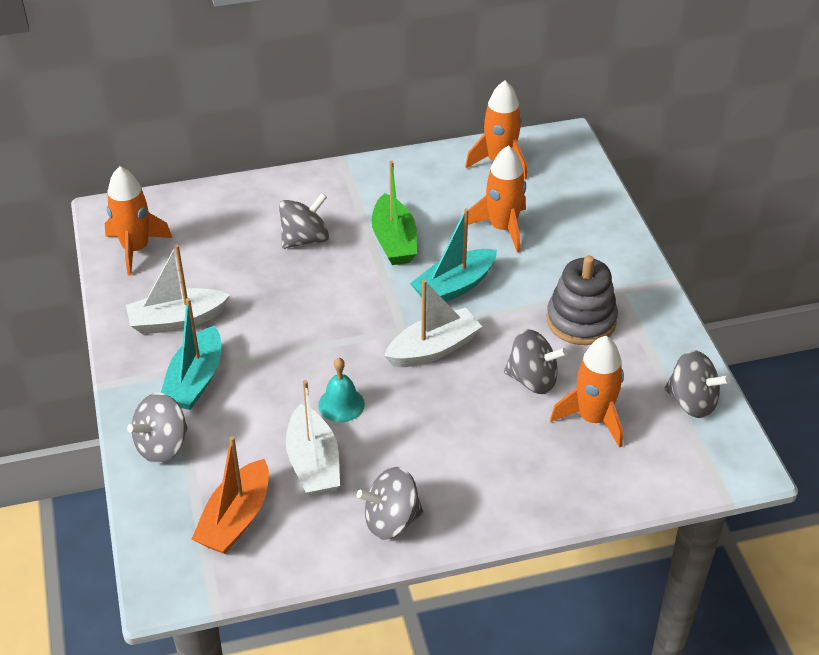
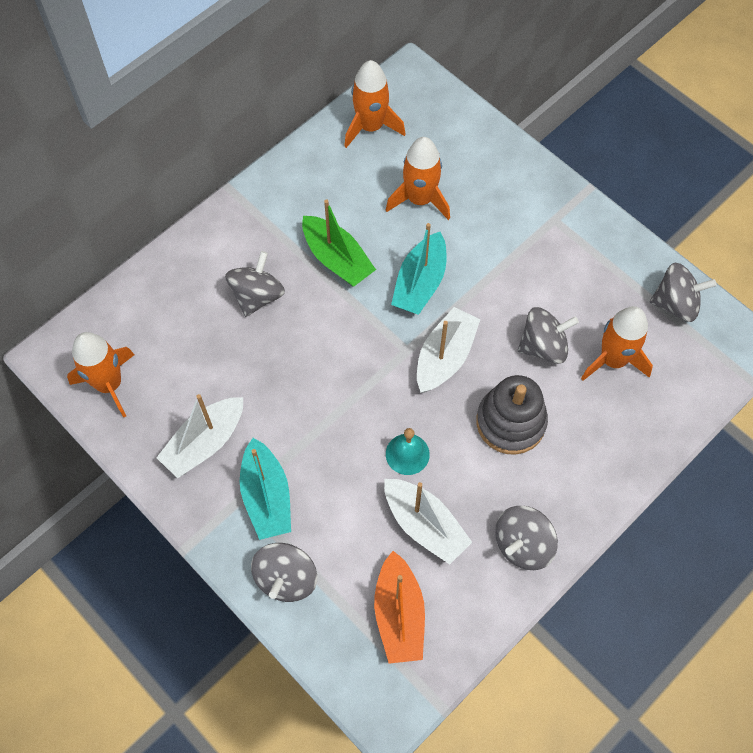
camera: 30 degrees left, 20 degrees up
(581, 320) = (544, 266): grey stacking toy -> grey stacking toy (510, 422)

